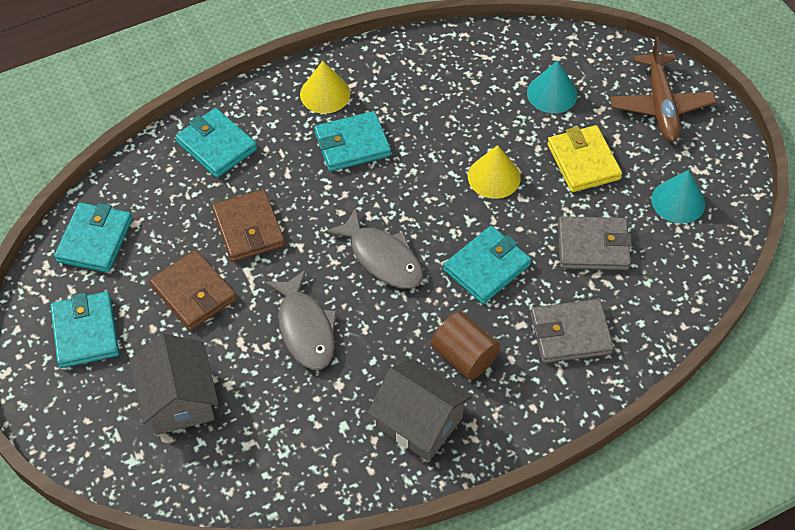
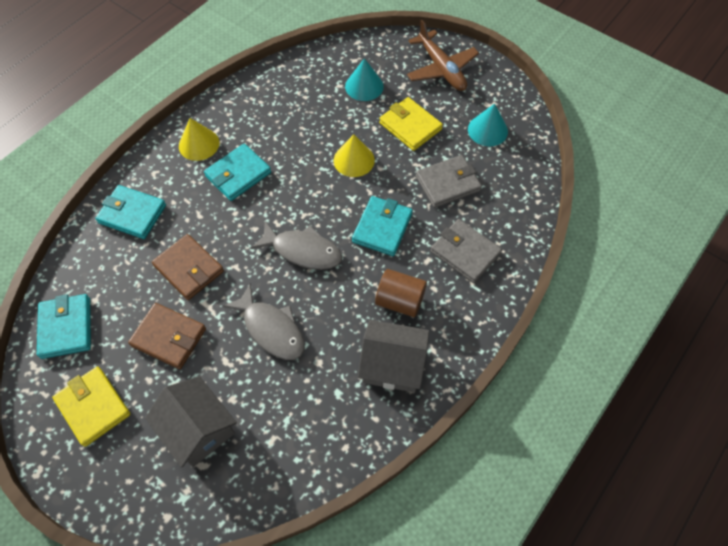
camera: 25 degrees left, 5 degrees up
(86, 332) = (93, 407): turquoise wallet -> yellow wallet
(570, 333) = (465, 252): grey wallet -> grey wallet turned 75 degrees clockwise

